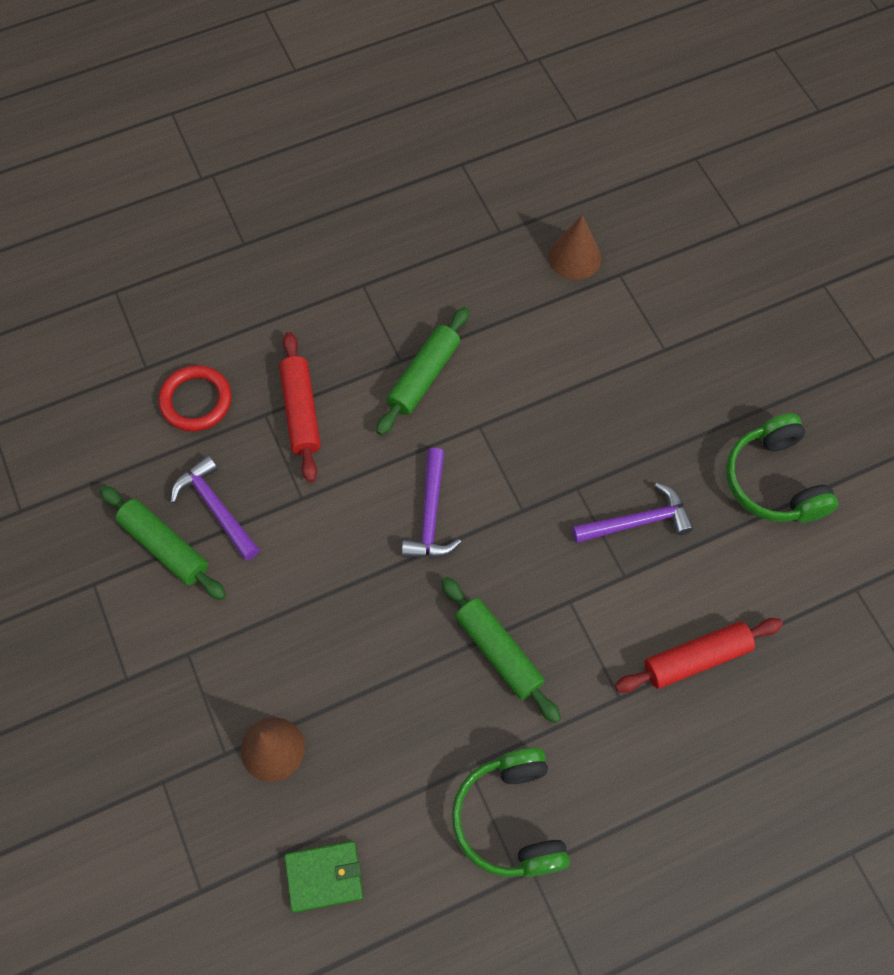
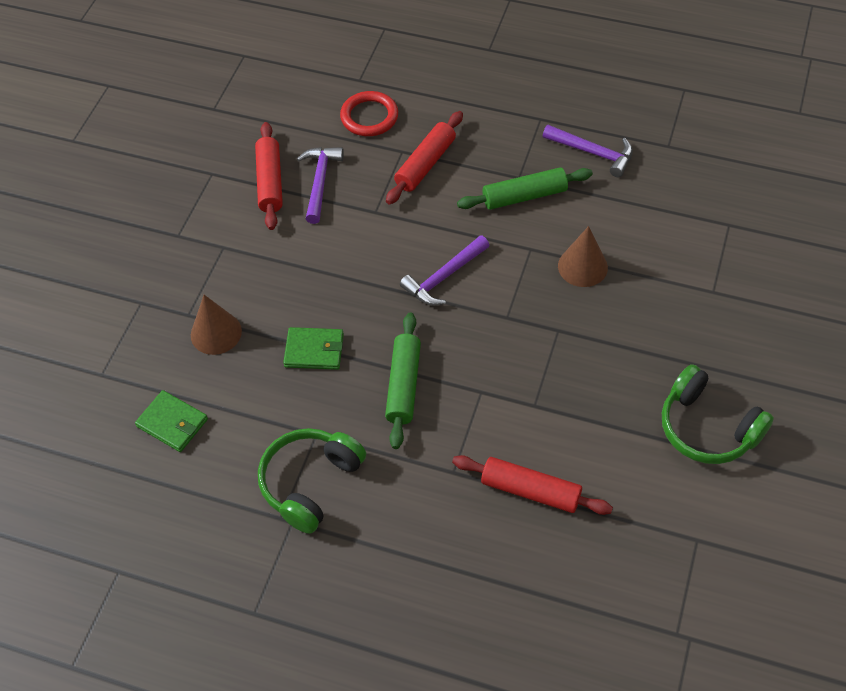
camera: 45 degrees right, 10 degrees down
(165, 546) = (270, 182): green rolling pin -> red rolling pin
(385, 687) = (314, 350): none -> green wallet
(574, 257) = (706, 193): brown cone -> brown cone (582, 266)
(637, 522) = (578, 380): purple hammer -> purple hammer (593, 153)
(774, 481) = (707, 428): green headphones -> green headphones turned 75 degrees counterclockwise

